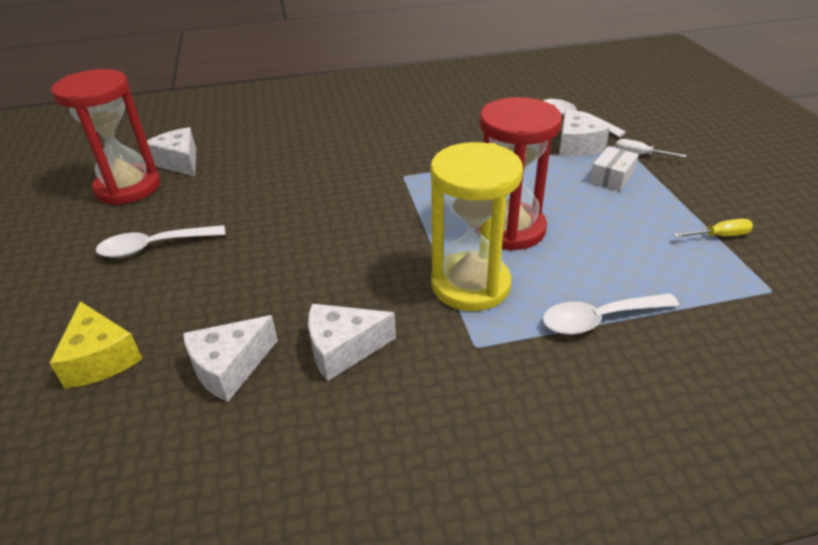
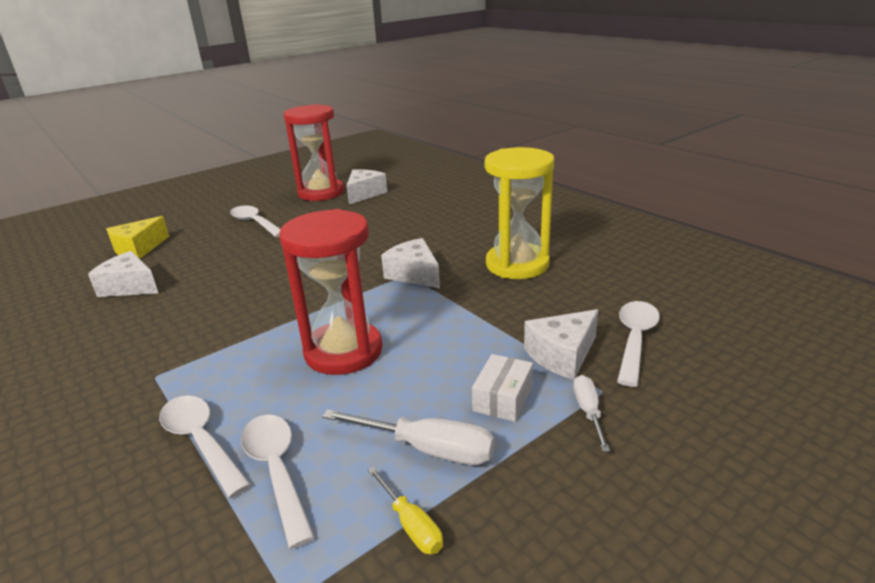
camera: 65 degrees right, 10 degrees down
(343, 349) = (149, 319): white cheese -> white cheese (414, 274)
(470, 285) = (242, 352): yellow hourglass -> yellow hourglass (517, 264)
(612, 177) = (503, 398): white box -> white box turned 75 degrees counterclockwise
(651, 282) = (277, 471): none -> white spoon
(652, 216) = (428, 449): none -> white screwdriver

